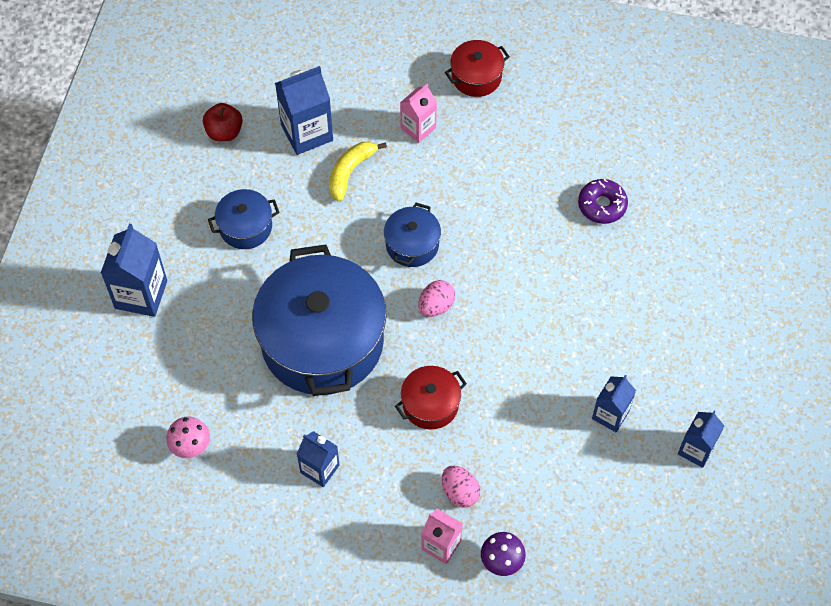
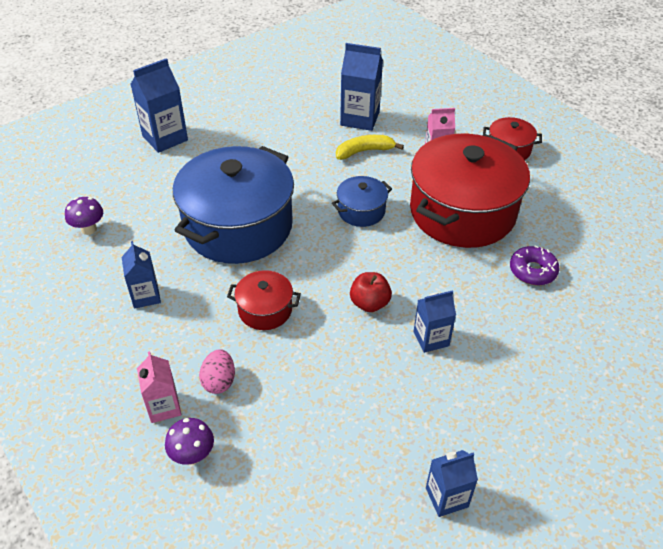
camera: 40 degrees right, 15 degrees down
(191, 447) = (89, 229): pink mushroom -> purple mushroom
(224, 132) = (310, 93): red apple -> red apple (369, 303)
(245, 227) = (265, 142): blue pot -> none
(436, 306) = (337, 254): pink egg -> none
(497, 182) = (462, 212): none -> red pot
(610, 415) = (396, 414): blue carton -> blue carton (431, 339)

